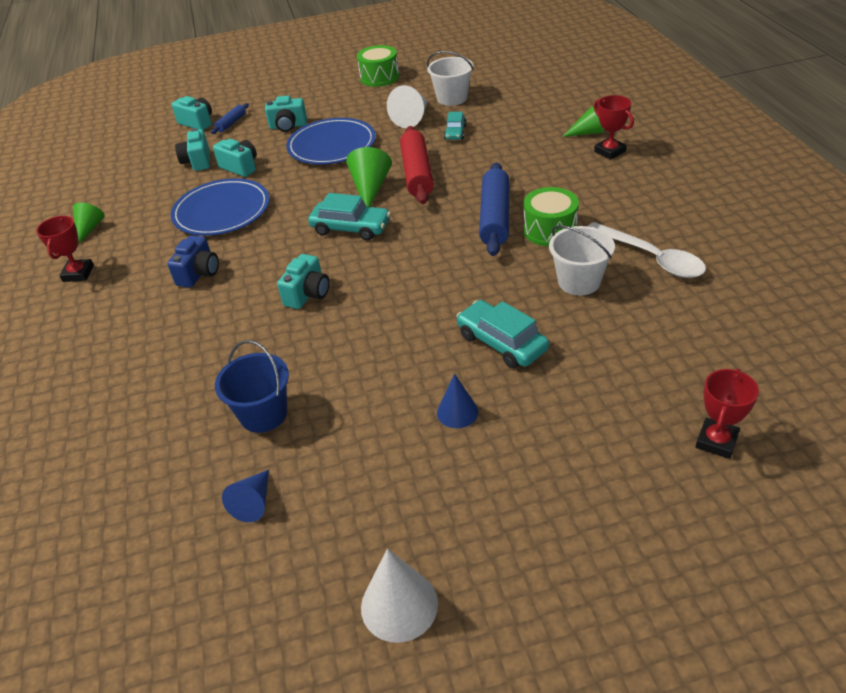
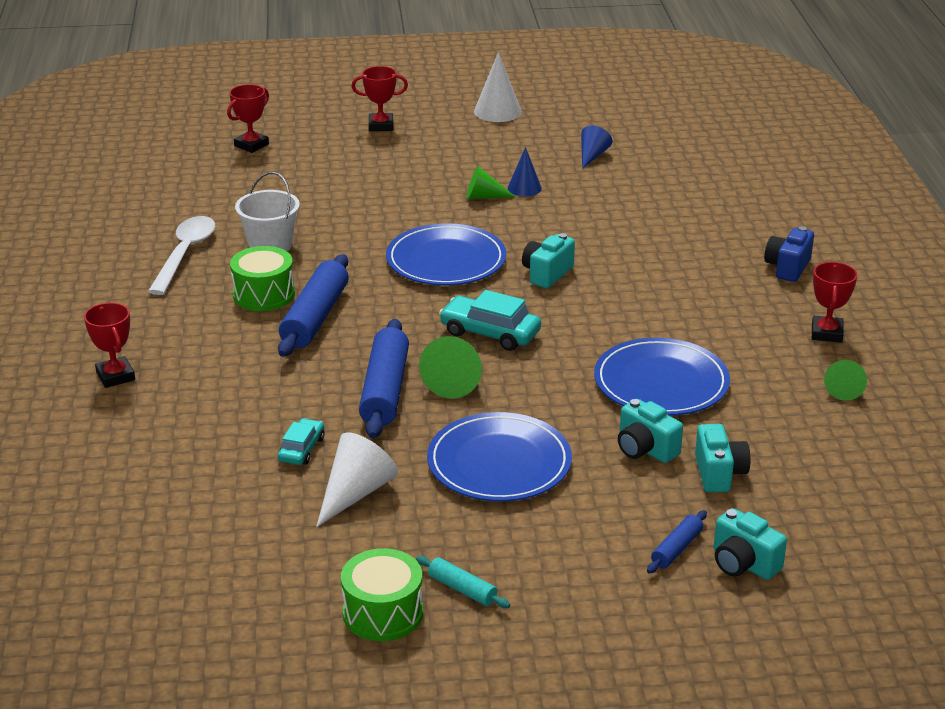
camera: 175 degrees left, 10 degrees down
(199, 273) = (673, 311): blue camera -> blue camera (787, 267)
(263, 414) = (588, 196): blue bucket -> none
(288, 126) = (571, 519): turquoise camera -> none
(343, 91) = (462, 589): none -> turquoise rolling pin
(404, 293) = (446, 260): none -> blue plate
(417, 173) = (385, 390): red rolling pin -> blue rolling pin
(452, 98) = (272, 523): white bucket -> none
(457, 412) = (428, 179): blue cone -> blue cone (524, 188)
(502, 342) = (370, 213): turquoise car -> none
(565, 525) = (381, 126): none -> red trophy
(587, 132) = (118, 411): green cone -> green cone (484, 197)
(651, 258) = (185, 254): white spoon -> white spoon turned 45 degrees clockwise

